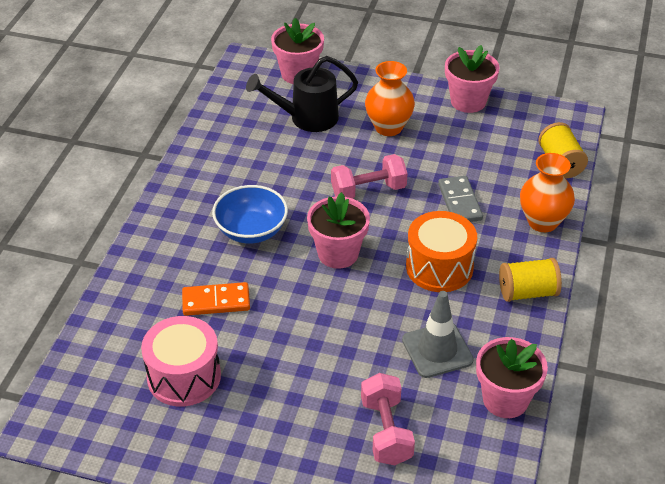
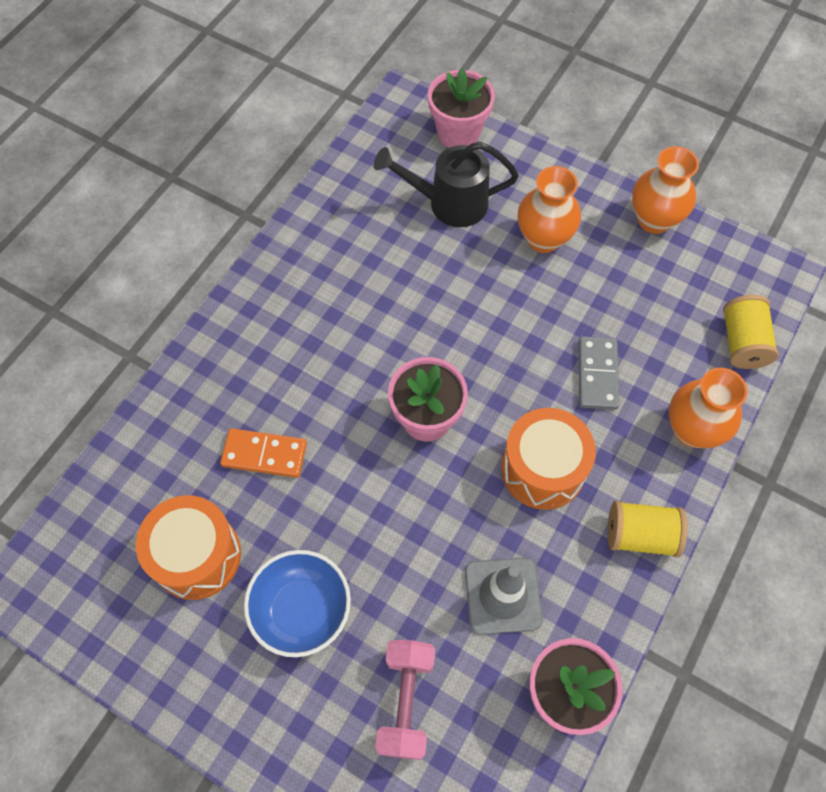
camera: 15 degrees right, 20 degrees up
(184, 376) = (197, 556): pink drum -> orange drum
(251, 230) = (335, 358): blue bowl -> blue bowl (301, 610)
(368, 191) = (490, 331): pink dumbbell -> none
(468, 101) = (654, 220): pink flower pot -> orange vase

